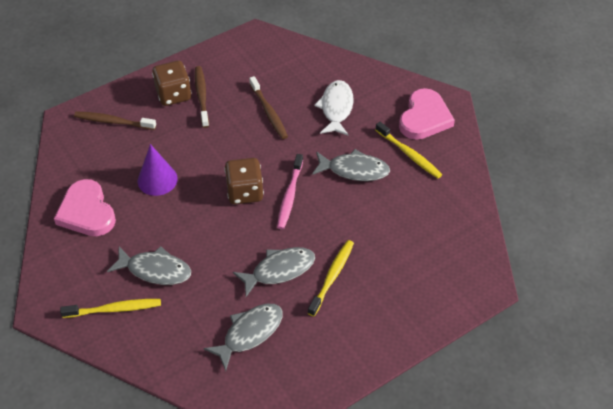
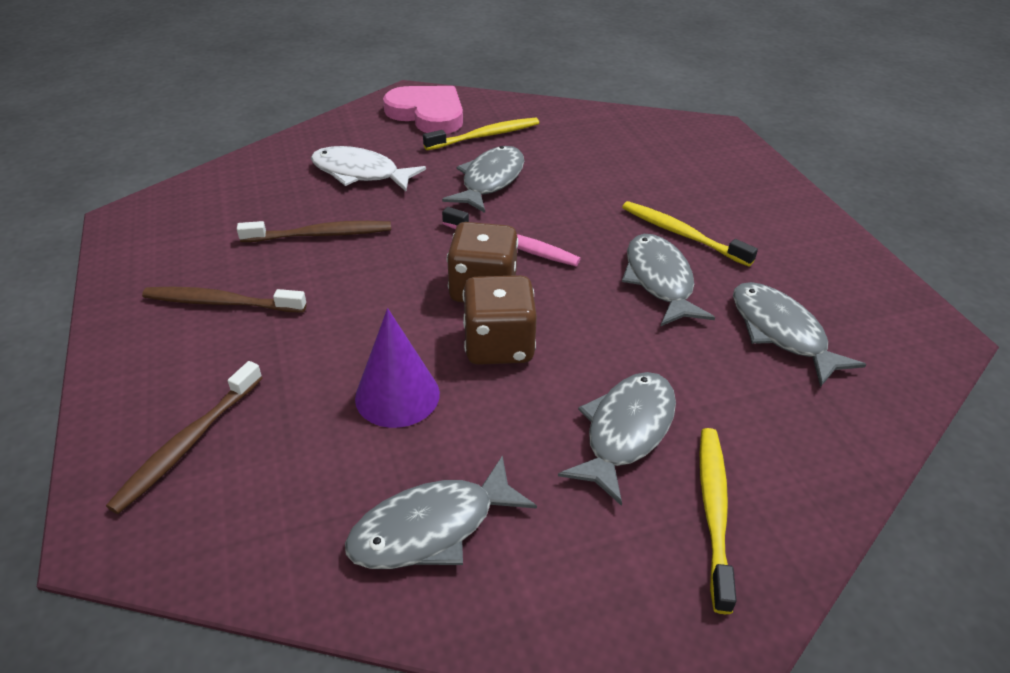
camera: 75 degrees left, 10 degrees down
(86, 212) = (431, 528): pink heart -> grey fish
(173, 94) = (185, 339): brown dice -> brown dice (499, 345)

